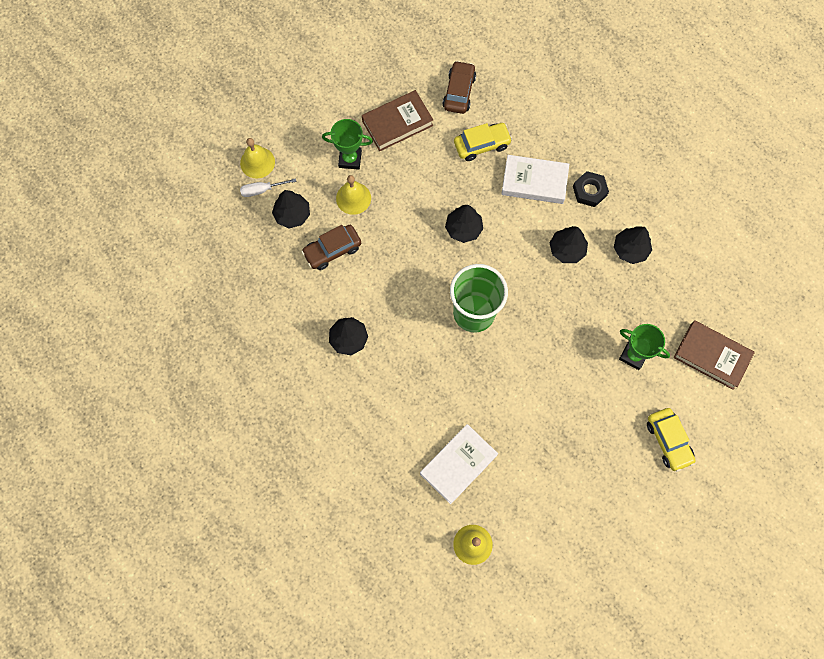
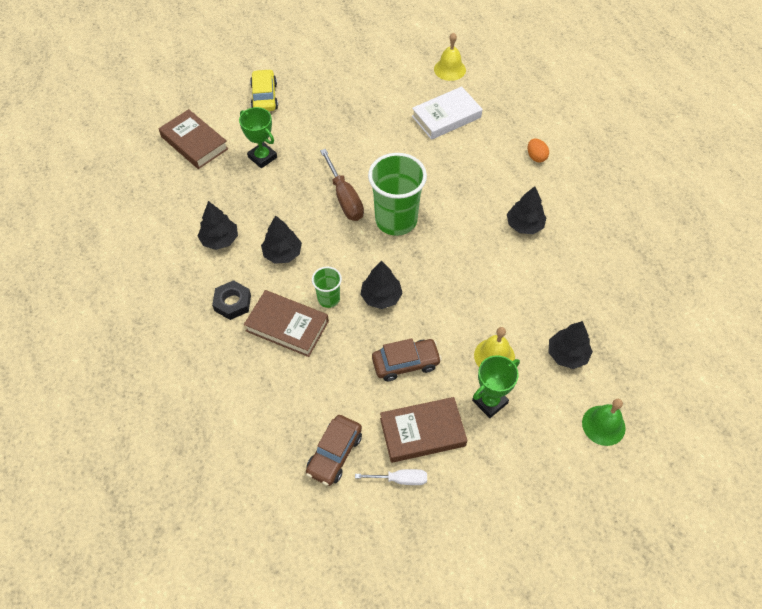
camera: 165 degrees left, 15 degrees down
(257, 162) = (603, 425): yellow bell -> green bell
(261, 190) = (601, 390): white screwdriver -> white screwdriver (400, 479)
(332, 250) = (527, 308): brown car -> brown car (406, 363)
(350, 159) = (490, 402): green trophy -> green trophy turned 60 degrees counterclockwise
(350, 431) = (536, 157): none -> orange egg
(482, 145) = (330, 381): yellow car -> none
(508, 215) = (328, 299): none -> green cup
(531, 326) = (345, 198): none -> brown screwdriver
(534, 182) = (287, 326): white book -> brown book

